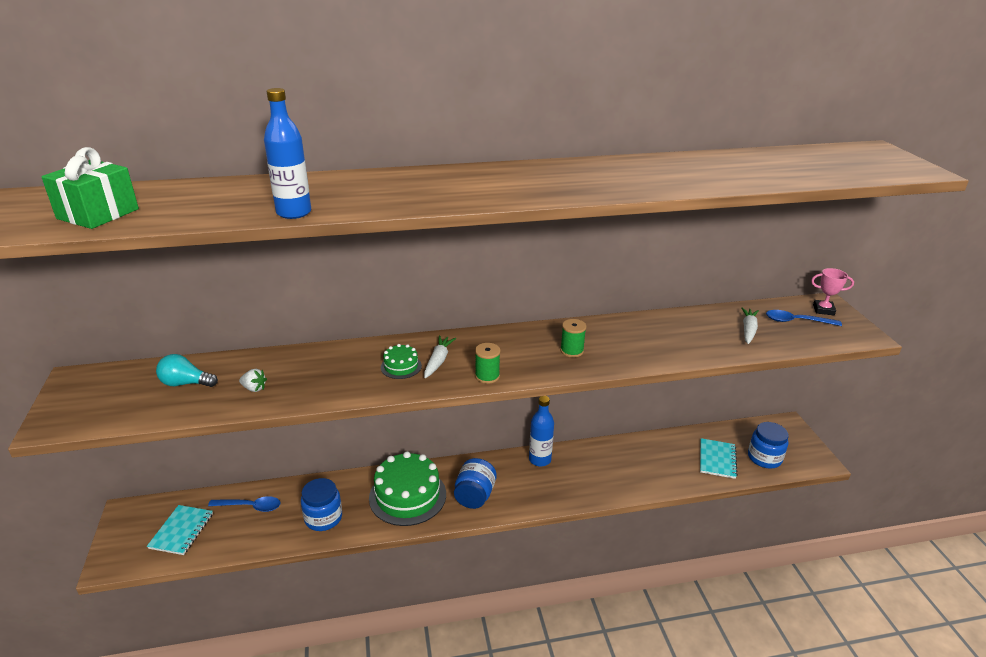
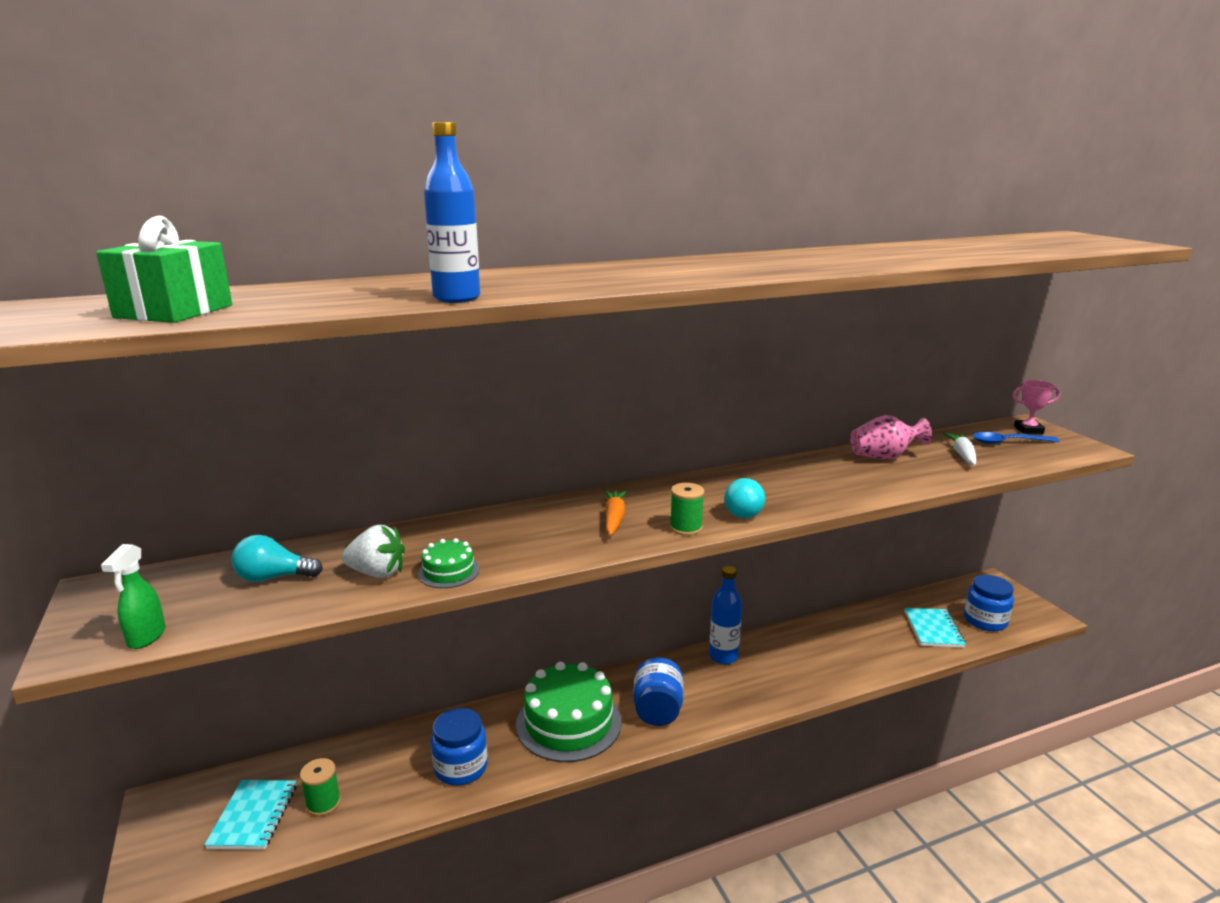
camera: 10 degrees left, 10 degrees down
(94, 421) = (146, 637): none -> green spray bottle
(251, 506) = (351, 767): blue spoon -> none
(254, 388) = (377, 573): white strawberry -> white strawberry, size x1.61
(401, 366) = (569, 529): green cake -> green cake (448, 571)
(438, 361) = (614, 518): white carrot -> orange carrot
(537, 365) = (742, 511): none -> turquoise light bulb
(572, 351) = (774, 492): green spool -> green spool (323, 803)
(680, 325) = (884, 457): none -> pink vase

